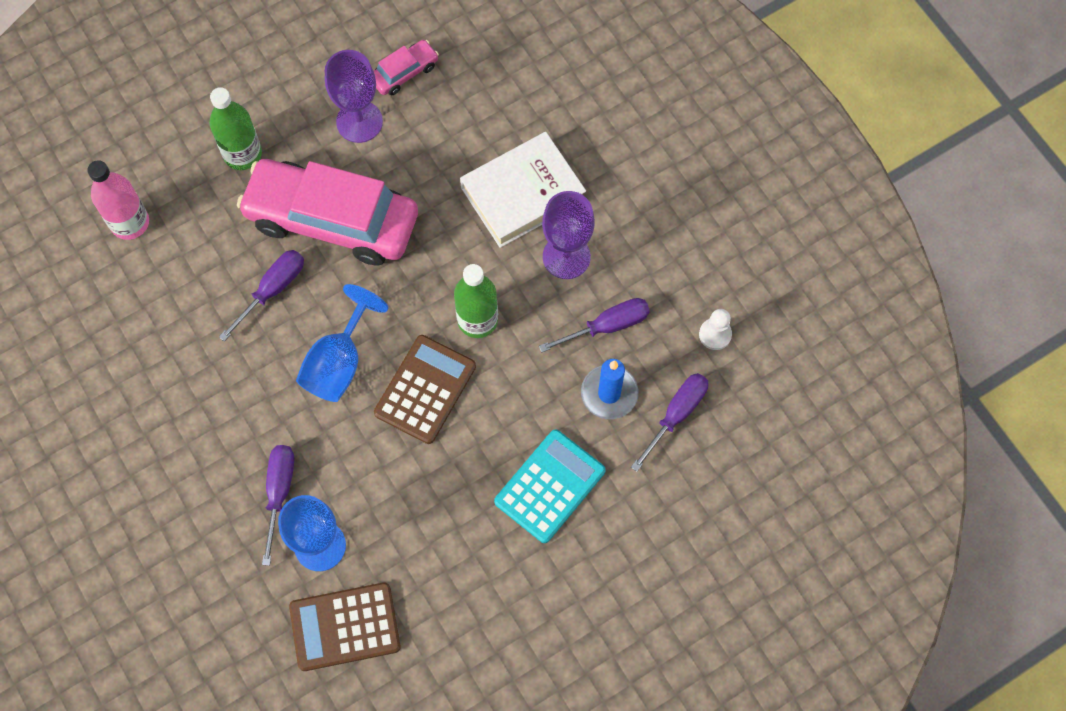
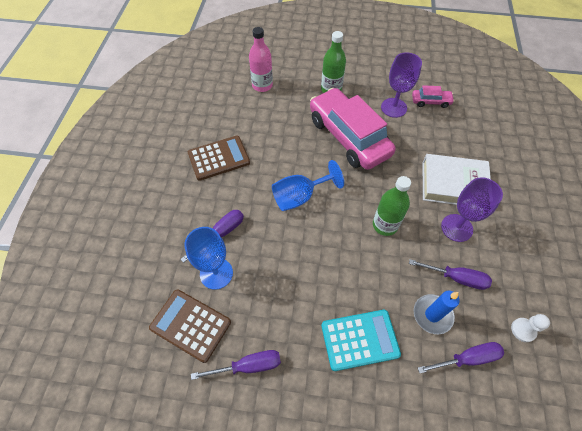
camera: 40 degrees right, 10 degrees down
(273, 289) = (297, 147): purple screwdriver -> purple screwdriver (249, 366)
(425, 389) = (331, 238): brown calculator -> brown calculator (219, 158)

